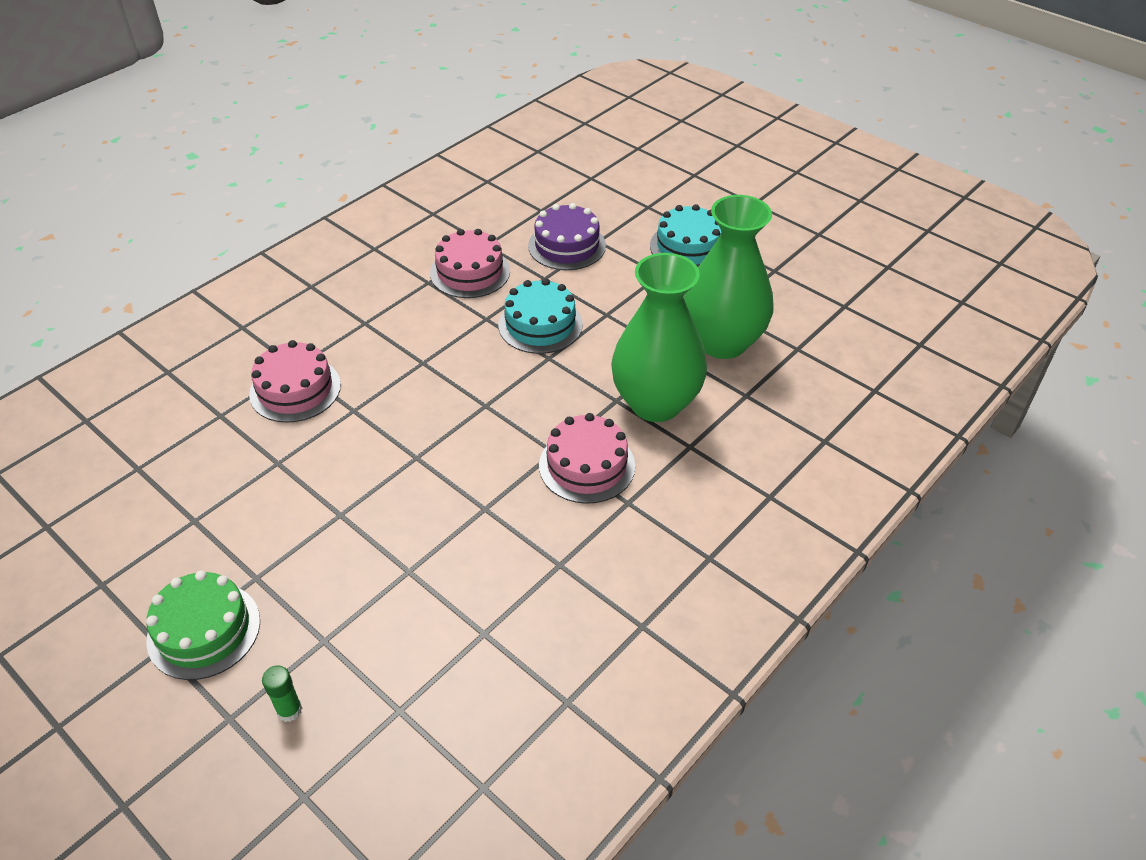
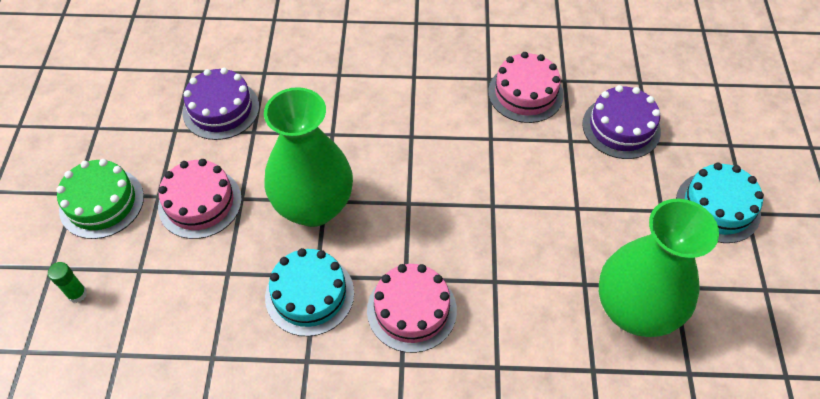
camera: 50 degrees right, 10 degrees up
(218, 471) = (221, 109): none -> purple cake
(295, 389) = (320, 90): pink cake -> pink cake (200, 203)
(540, 324) = (520, 175): turquoise cake -> turquoise cake (309, 294)
(655, 403) = (518, 310): green vase -> green vase (314, 207)

